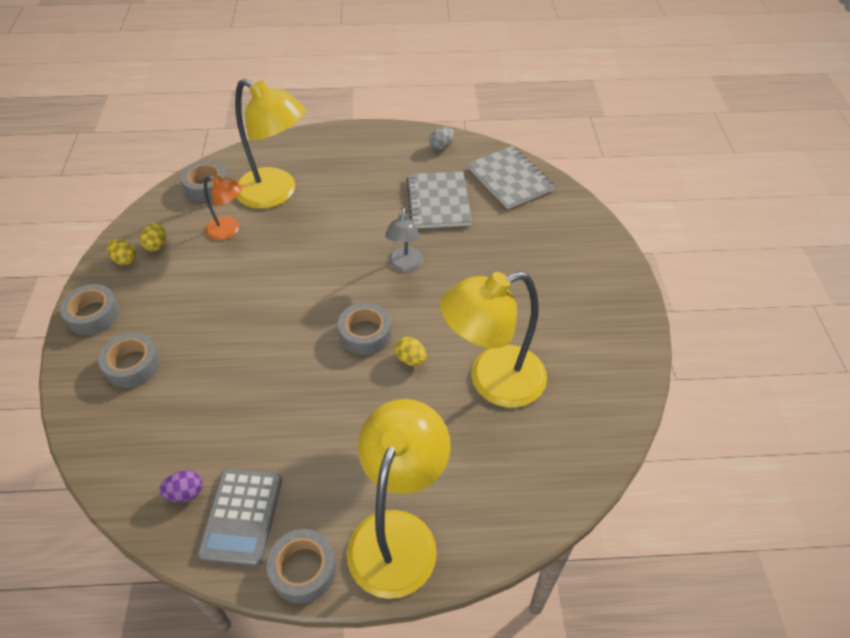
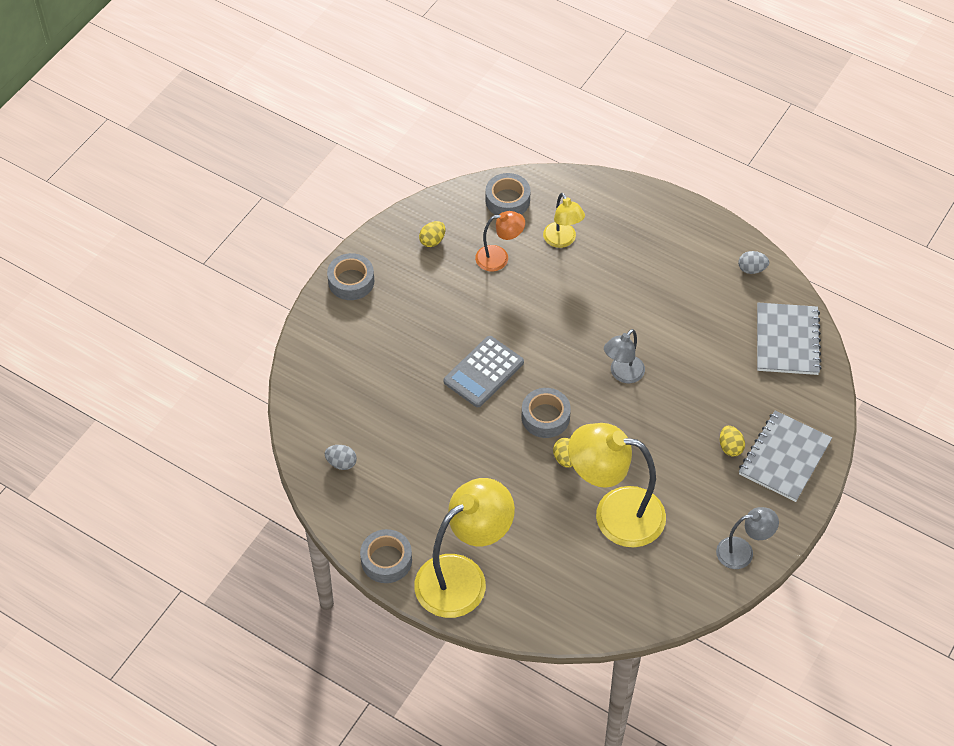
camera: 35 degrees right, 5 degrees up
(125, 260) = (400, 242): yellow egg -> yellow egg (730, 447)
(133, 365) = (357, 342): grey tape -> none
(185, 493) = (341, 463): purple egg -> grey egg
(229, 230) = (499, 258): orange lamp -> orange lamp turned 60 degrees counterclockwise
(241, 516) = (368, 501): grey calculator -> grey calculator (483, 372)
(276, 193) = (562, 240): yellow lamp -> yellow lamp, size x0.52
(438, 202) = (700, 328): grey notebook -> grey notebook (784, 457)
(623, 349) = (742, 552): none -> grey lamp

